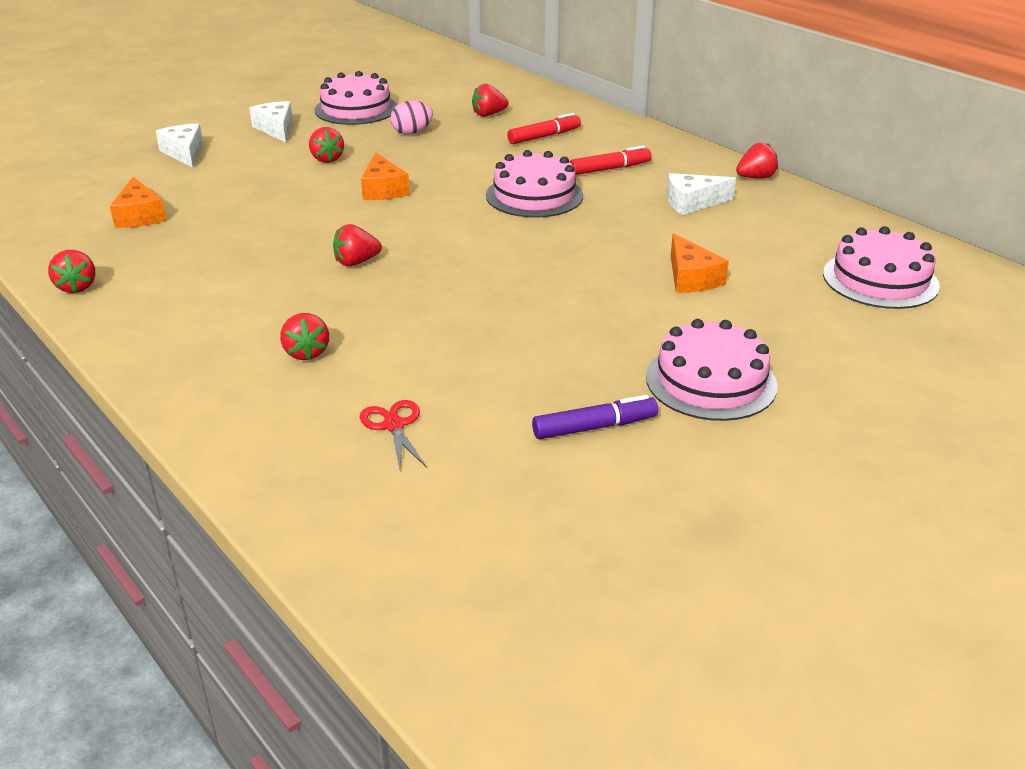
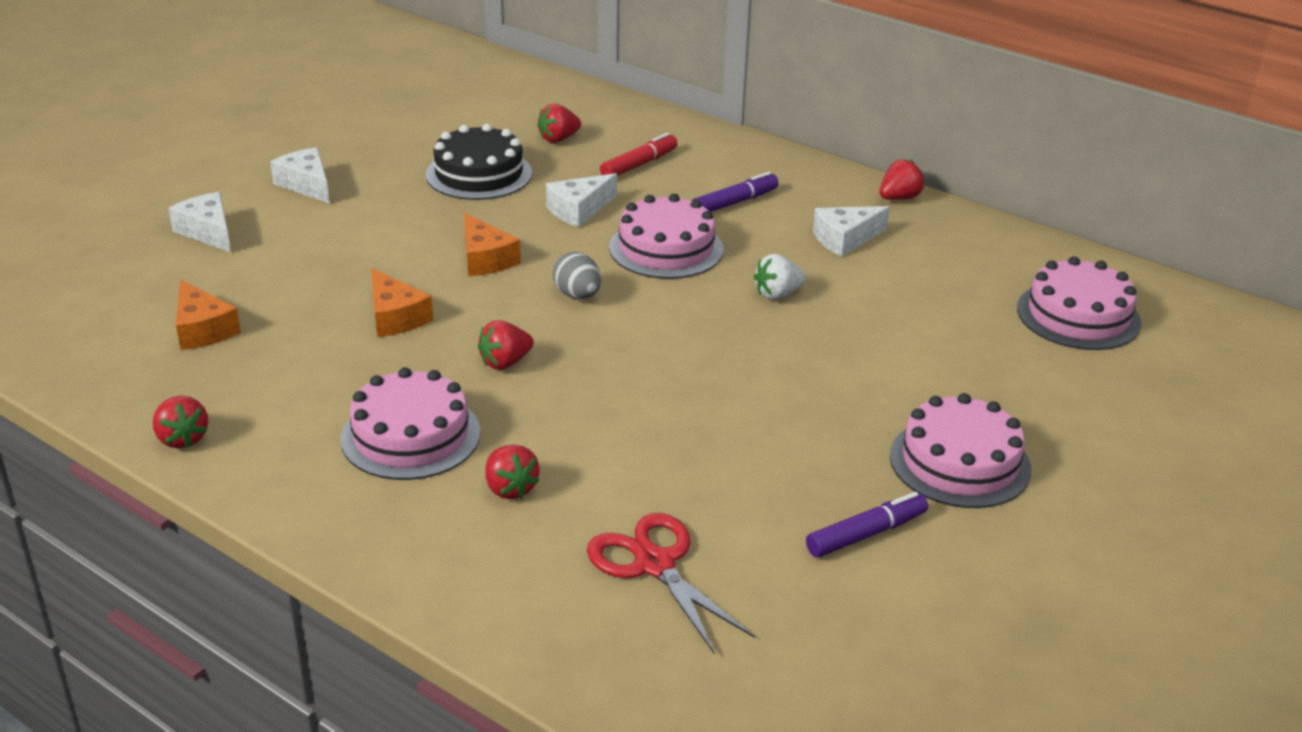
camera: 15 degrees left, 0 degrees up
(327, 159) = (394, 222): red strawberry -> none
(356, 109) = (392, 145): pink cake -> pink cake (411, 435)
(394, 425) = (654, 565): red scissors -> red scissors, size x1.60
(412, 132) = (479, 174): pink egg -> black cake
(442, 221) = (577, 295): none -> grey egg
(477, 163) = (579, 210): none -> white cheese
(610, 169) = (734, 203): red marker -> purple marker
(611, 237) = (777, 294): none -> white strawberry
(691, 278) = (885, 337): orange cheese -> orange cheese (395, 317)

